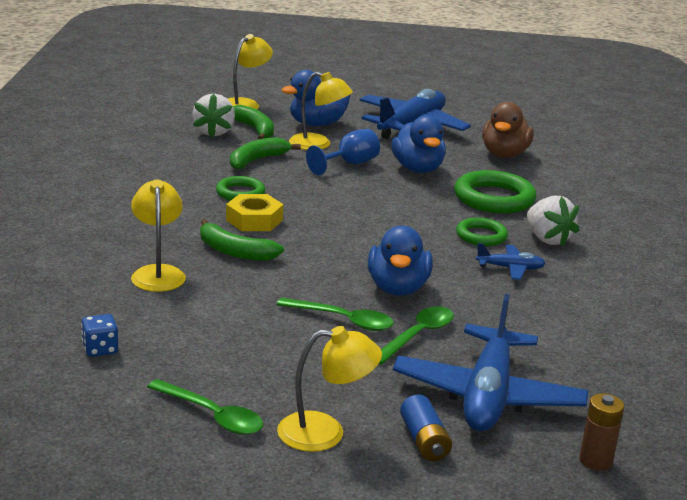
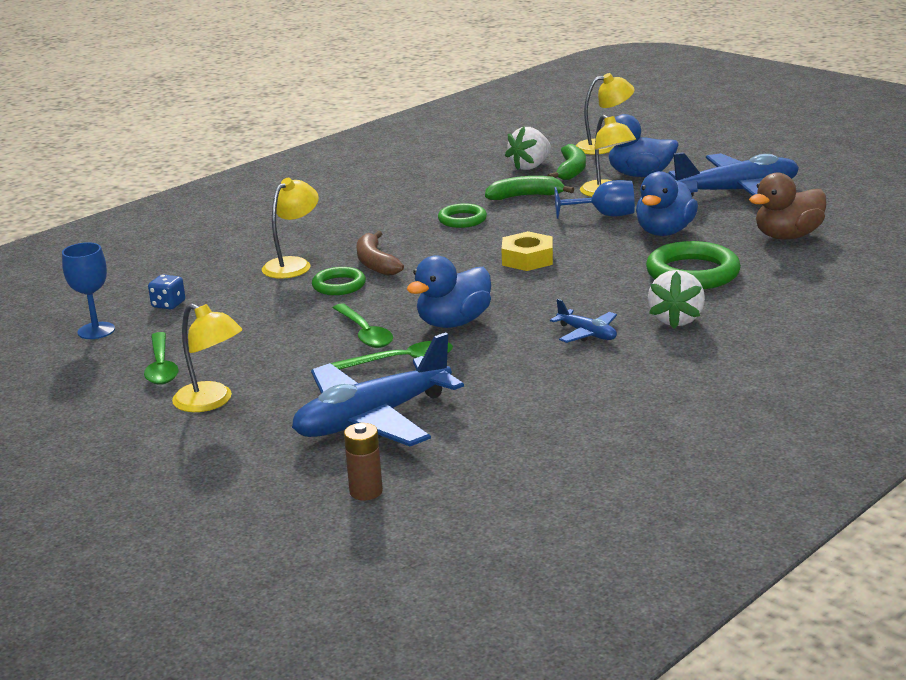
camera: 45 degrees right, 0 degrees up
(69, 402) = (96, 331): none -> blue goblet
(234, 252) = (375, 263): green banana -> brown banana
(254, 220) = (434, 243): yellow nut -> yellow nut (527, 259)
(424, 441) = (266, 431): blue battery -> none
(481, 236) = (613, 301): green ring -> green ring (339, 285)

